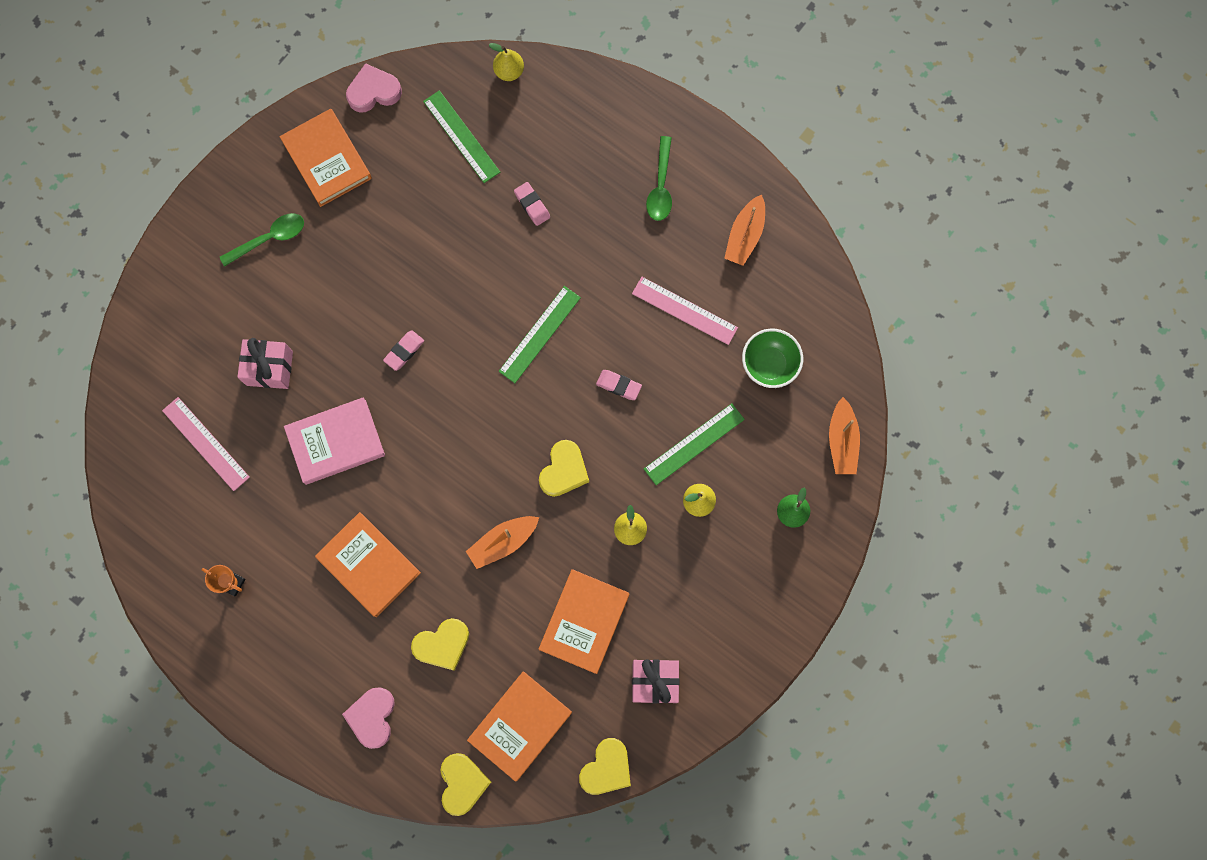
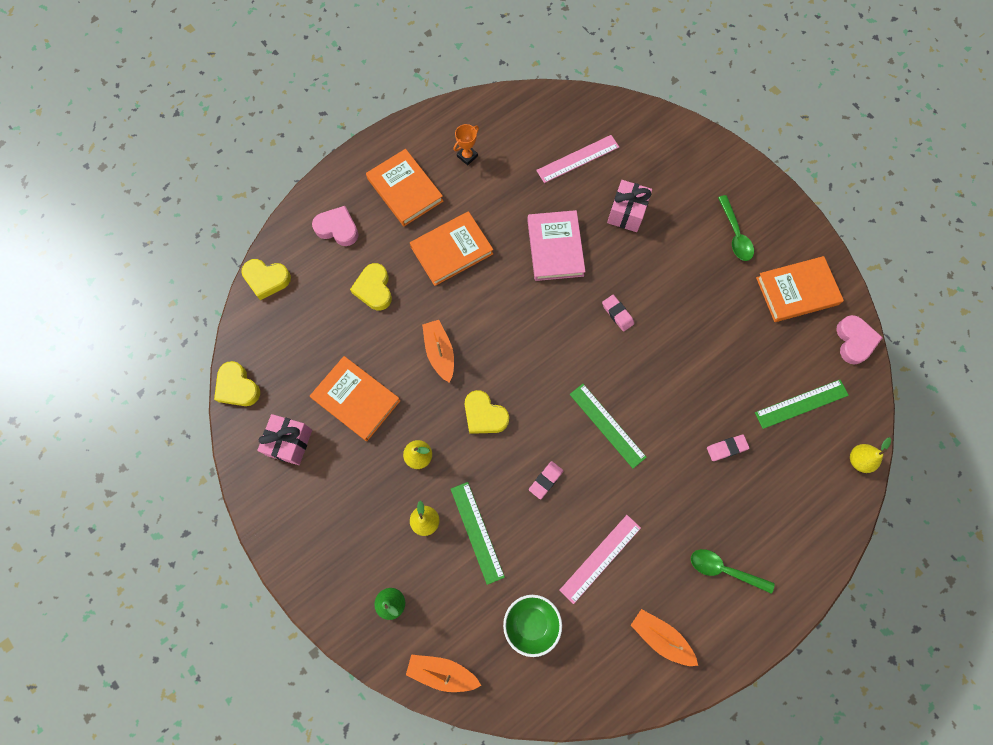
camera: 105 degrees right, 5 degrees down
(520, 726) = (293, 331): orange book -> orange book (405, 190)

